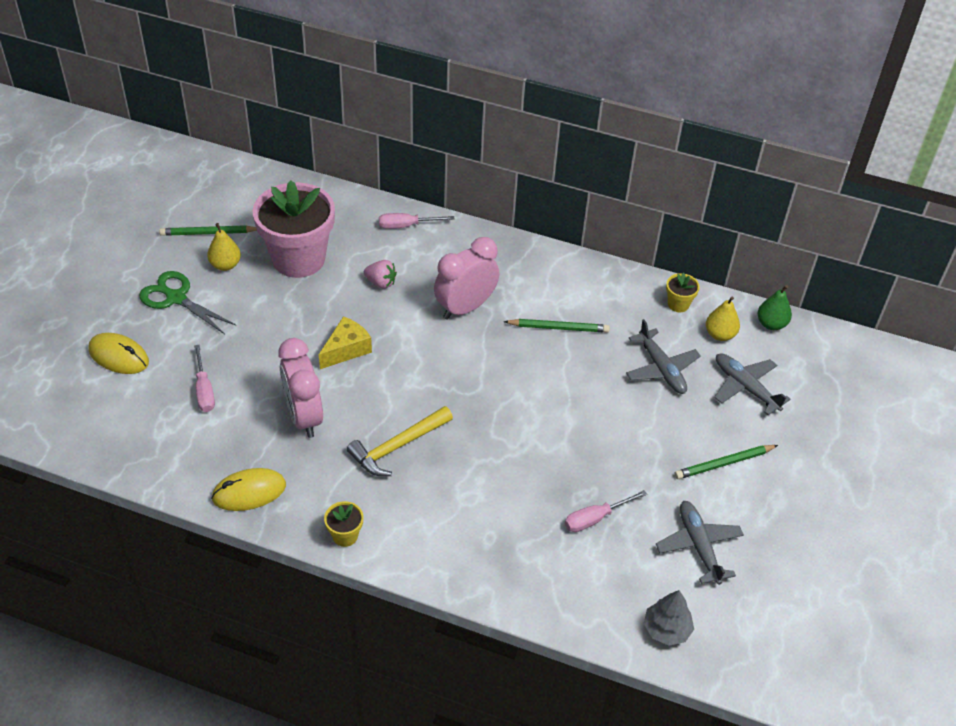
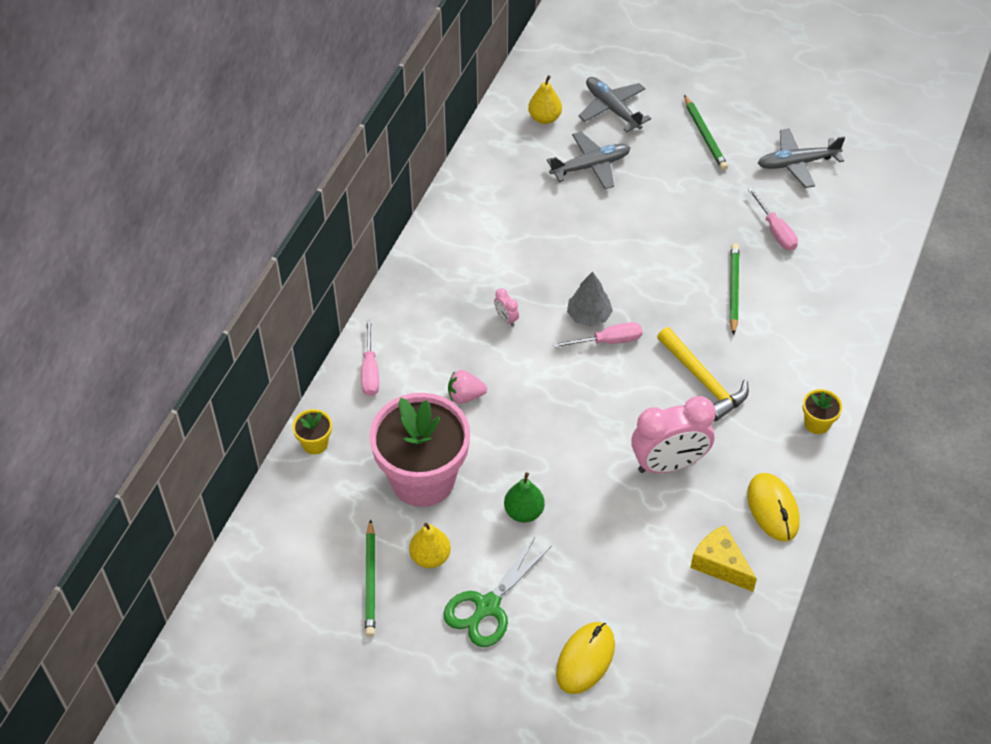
camera: 85 degrees left, 5 degrees up
(204, 390) = (635, 562): pink screwdriver -> pink screwdriver (608, 341)
(346, 349) = (570, 427): yellow cheese -> yellow cheese (720, 564)
(381, 282) = (465, 396): pink strawberry -> pink strawberry turned 120 degrees counterclockwise
(465, 308) = (506, 319): pink clock -> pink clock, size x0.40
(558, 328) = (536, 241): green pencil -> green pencil (733, 289)
(666, 629) = (884, 193): grey tree -> grey tree (589, 315)
(678, 304) = (502, 144): yellow flower pot -> yellow flower pot (315, 443)
(745, 387) = (612, 109): grey plane -> grey plane turned 90 degrees clockwise
(771, 324) = (530, 79): green pear -> green pear (524, 512)

